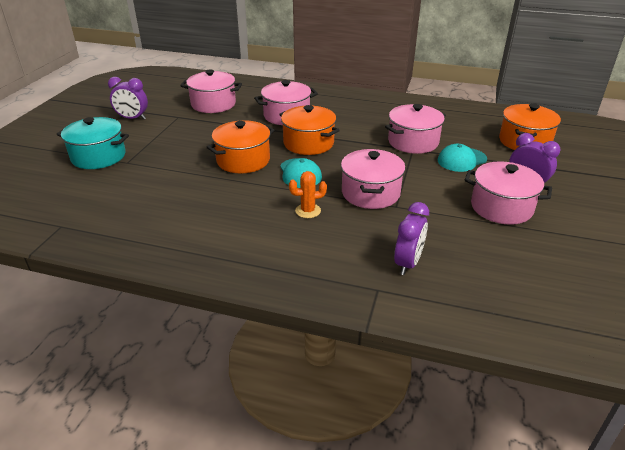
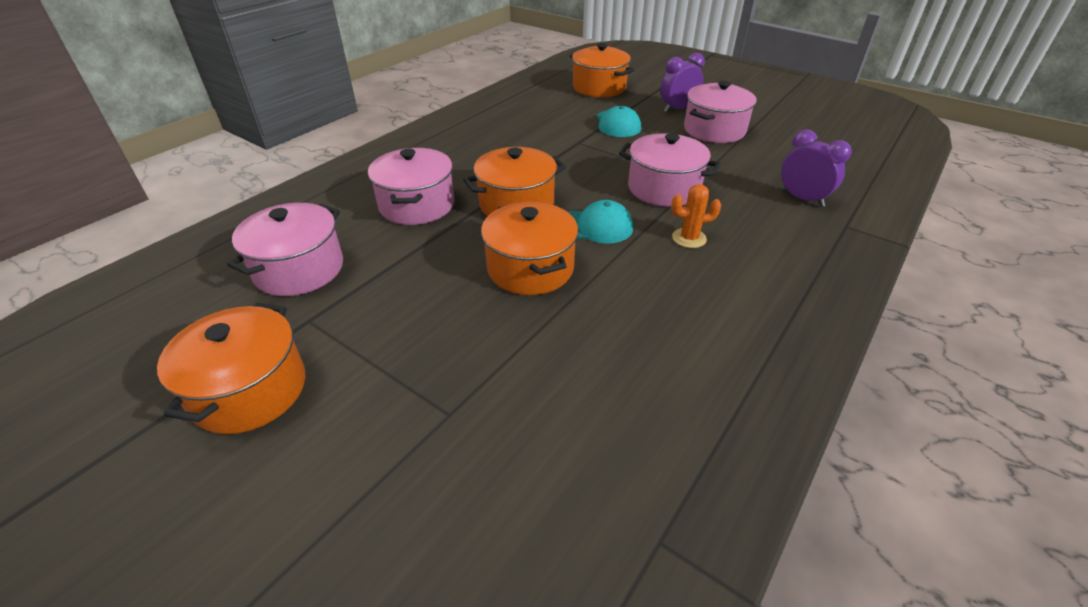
camera: 70 degrees left, 5 degrees up
(98, 156) = (392, 463): turquoise pot -> none
(132, 118) = (250, 390): purple clock -> orange pot
(308, 211) = (689, 238): orange cactus -> orange cactus turned 75 degrees clockwise
(413, 142) = (562, 138): pink pot -> none

